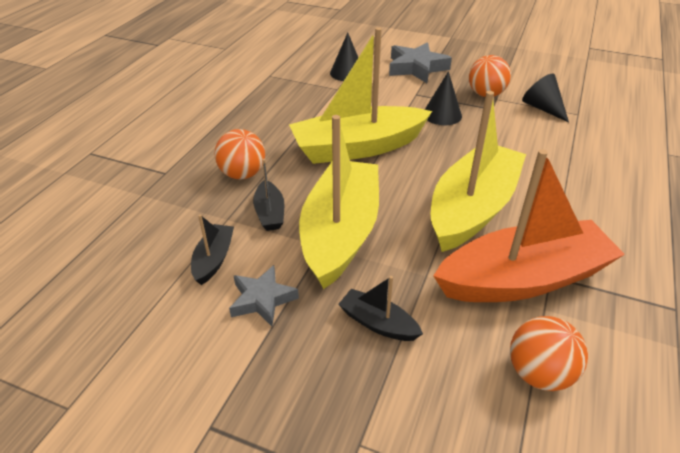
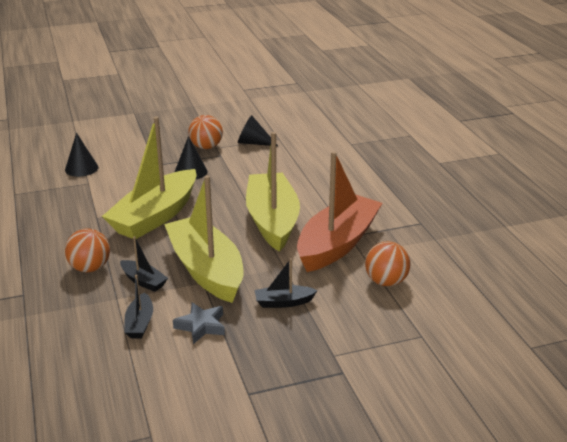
camera: 40 degrees left, 10 degrees down
(214, 259) = (140, 323): black boat -> black boat turned 150 degrees counterclockwise
(416, 68) = (133, 145): grey star -> none

